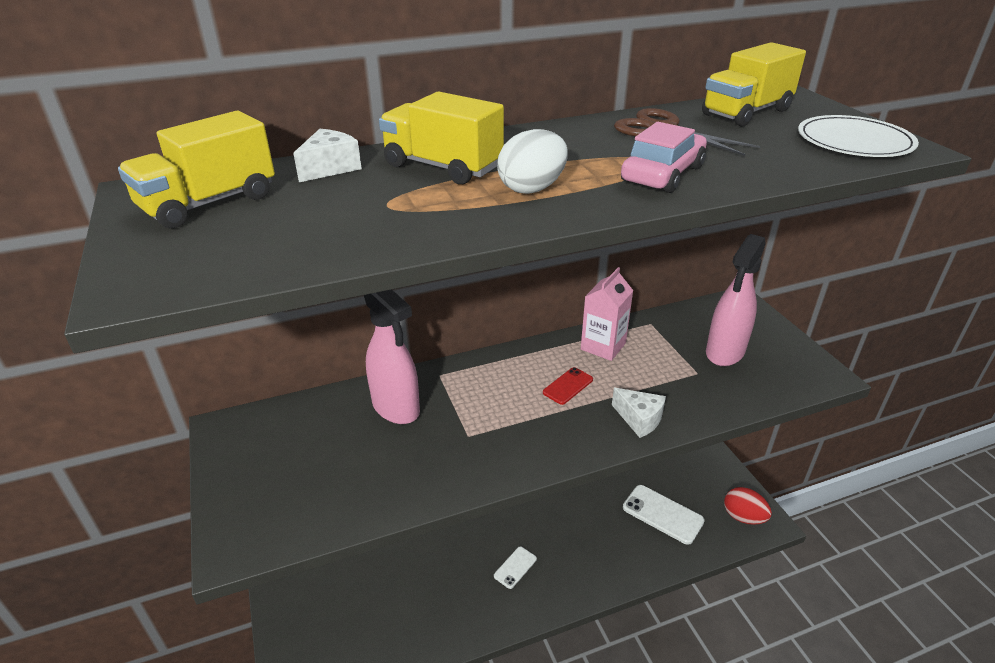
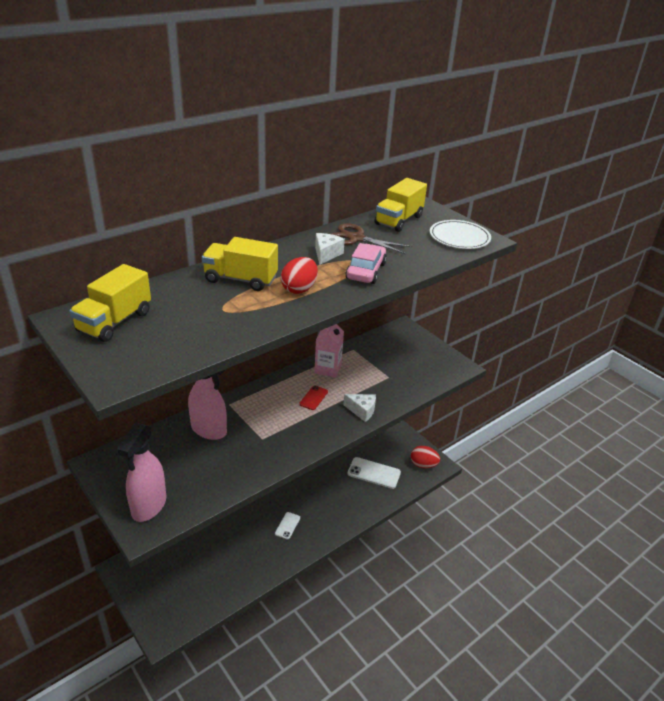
camera: 20 degrees left, 0 degrees up
(330, 168) = (172, 288): white cheese -> white cheese (326, 254)
(532, 188) = (299, 289): white egg -> red egg
(725, 352) = (402, 361): pink spray bottle -> pink spray bottle (149, 506)

